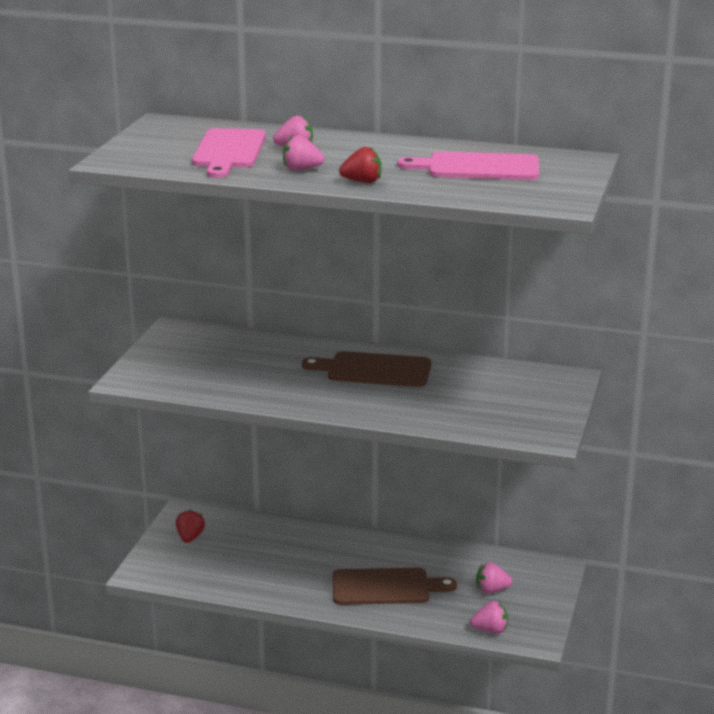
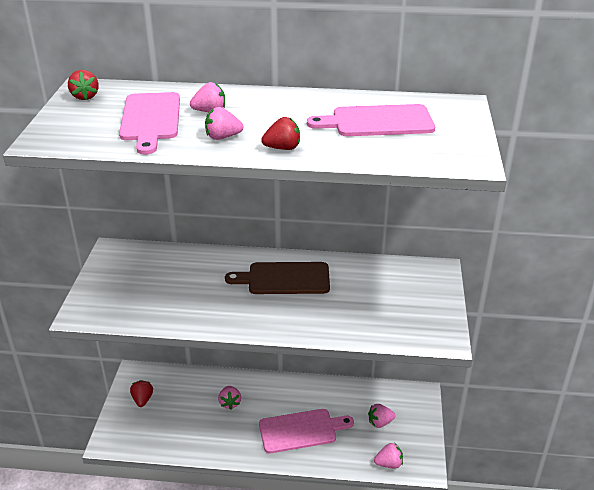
camera: 10 degrees left, 10 degrees up
(162, 129) = (85, 96): none -> red strawberry
(300, 552) = (230, 403): none -> pink strawberry
(385, 587) = (301, 430): brown cutting board -> pink cutting board

